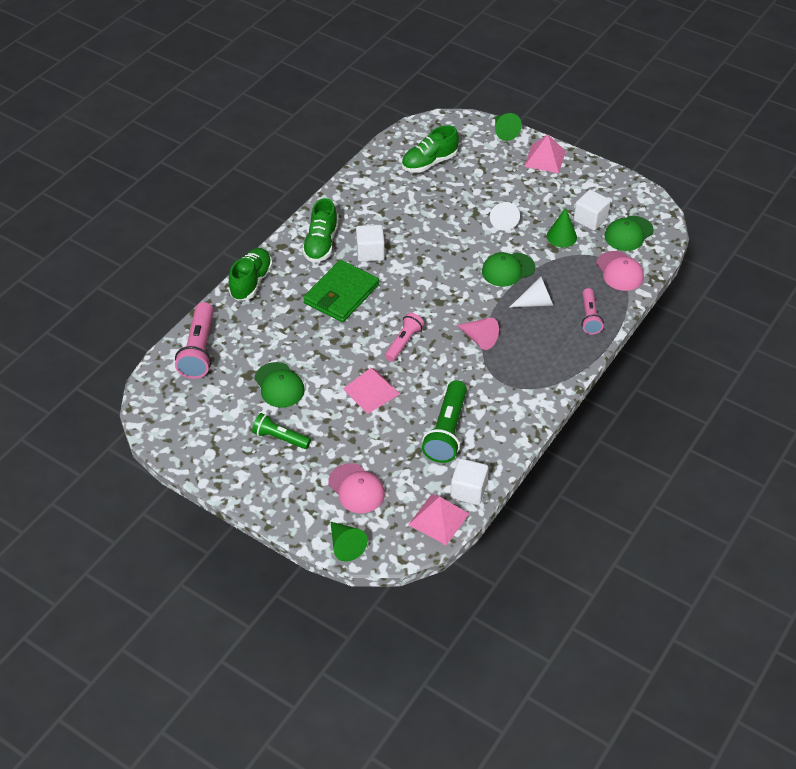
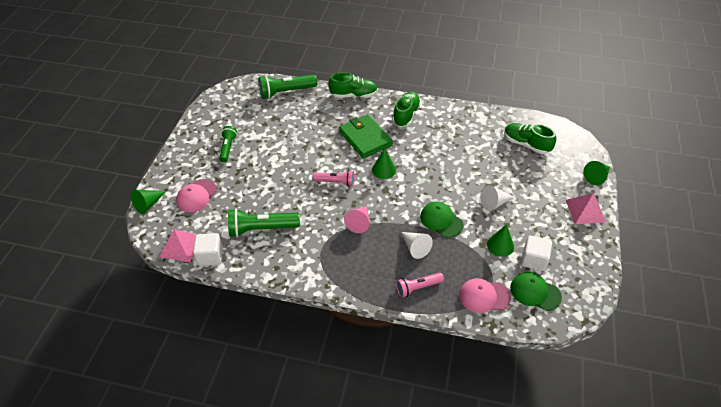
camera: 70 degrees right, 0 degrees up
(199, 350) = (286, 92): pink flashlight -> green flashlight
(279, 385) = (271, 134): green cap -> none
(321, 244) = (406, 115): green shoe -> green shoe turned 120 degrees clockwise
(341, 294) = (365, 138): green wallet -> green wallet turned 45 degrees clockwise
(370, 252) = (413, 140): white cube -> none
(371, 391) = (284, 178): pink pyramid -> none
(406, 293) = (384, 170): none -> green cone
(619, 271) = (484, 296): pink cap -> pink cap turned 45 degrees clockwise

